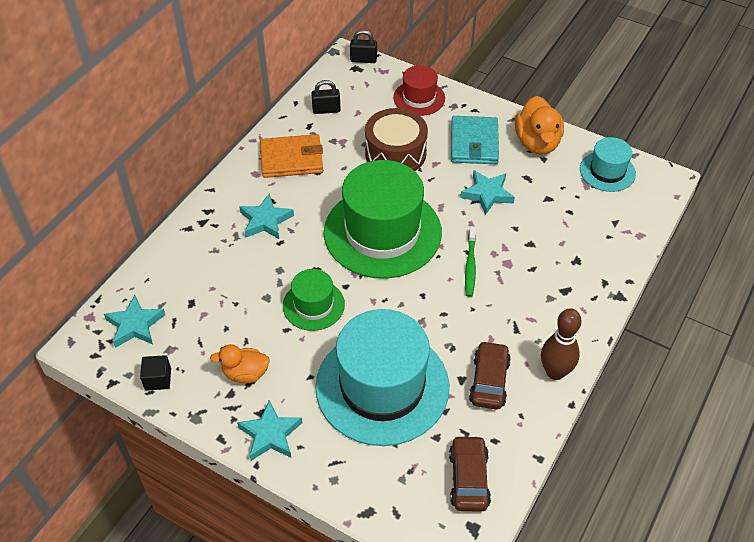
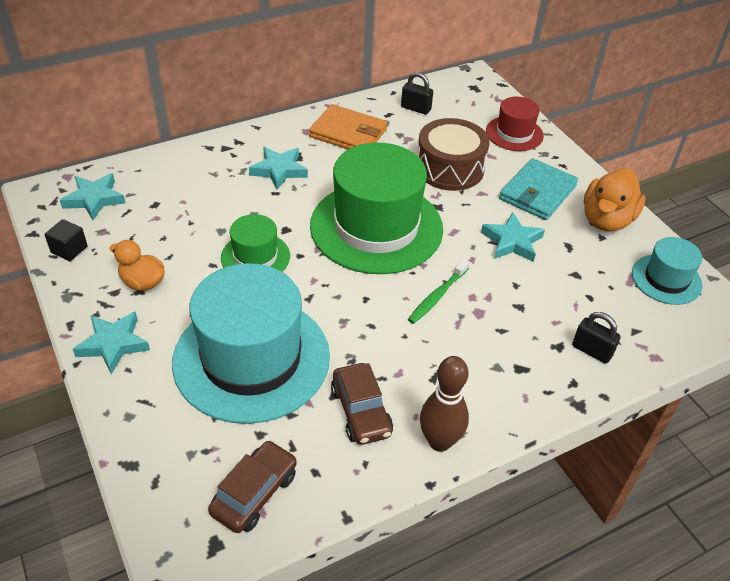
camera: 30 degrees right, 5 degrees down
(363, 60) = (487, 84): black padlock -> black padlock (591, 351)
(489, 381) = (361, 411): brown car -> brown car turned 120 degrees clockwise

